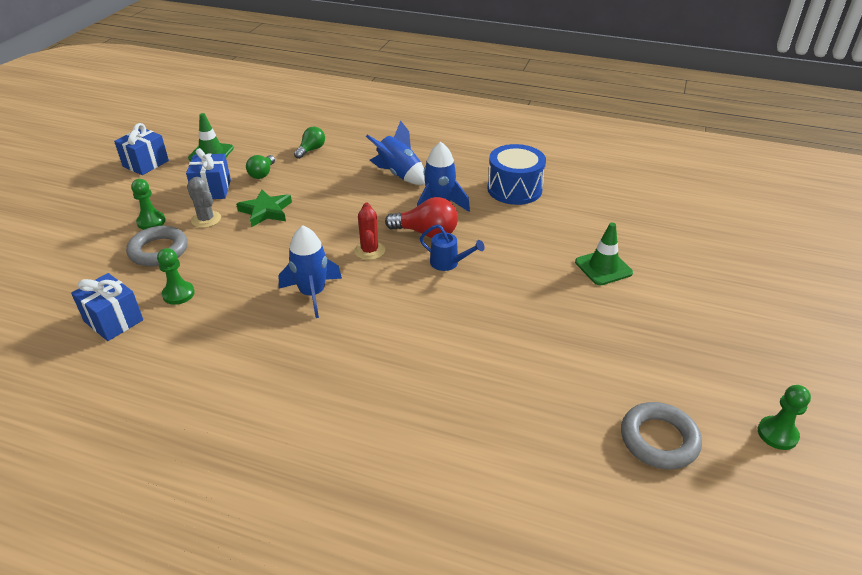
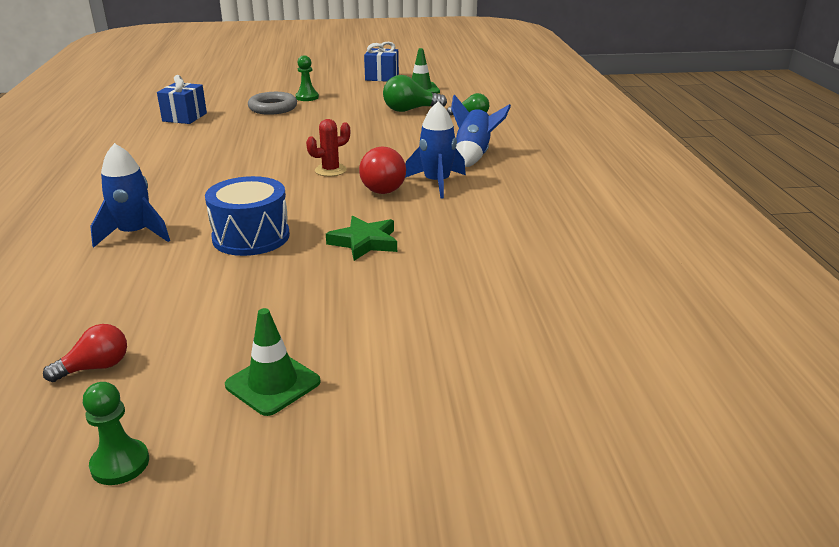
camera: 65 degrees right, 10 degrees down
(178, 294) = (224, 125): green pawn -> none
(206, 219) = (325, 110): grey cactus -> none
(212, 189) = (368, 102): blue gift -> none
(262, 174) = (410, 110): green light bulb -> green light bulb, size x1.56
(266, 211) = (355, 124): green star -> green star (364, 242)
(312, 294) = (252, 164): blue rocket -> blue rocket (134, 234)
(448, 263) = (338, 205): blue watering can -> none
(514, 189) = (514, 212): blue drum -> blue drum (251, 237)
(603, 267) = (400, 290): green traffic cone -> green traffic cone (273, 383)
(659, 440) = (95, 367): grey ring -> red light bulb

